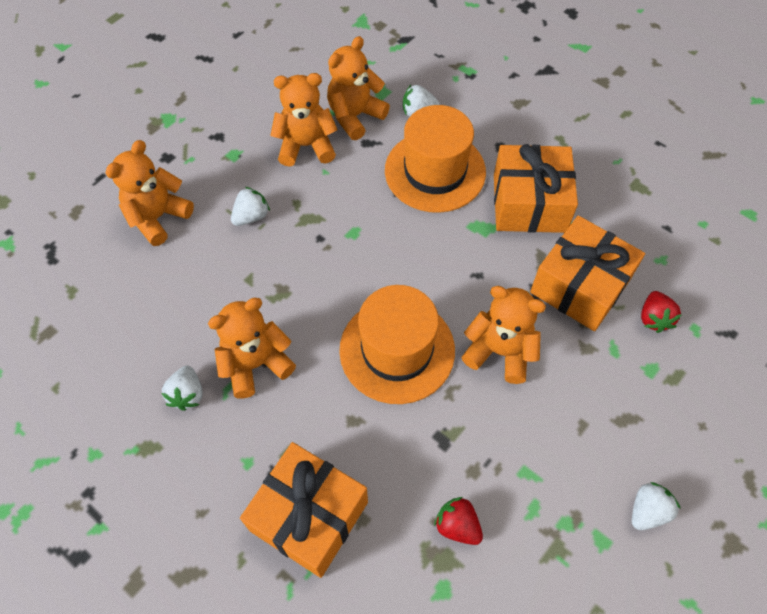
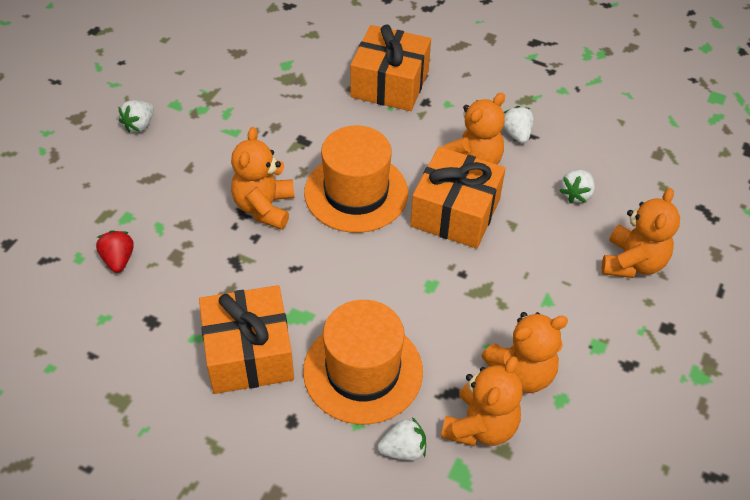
camera: 165 degrees right, 10 degrees down
(251, 216) = (541, 281): white strawberry -> white strawberry (576, 194)
(457, 526) = (282, 95): red strawberry -> none
(500, 351) = (264, 207): orange teddy bear -> orange teddy bear turned 90 degrees clockwise
(580, 286) = (191, 276): orange gift -> orange gift (455, 212)

